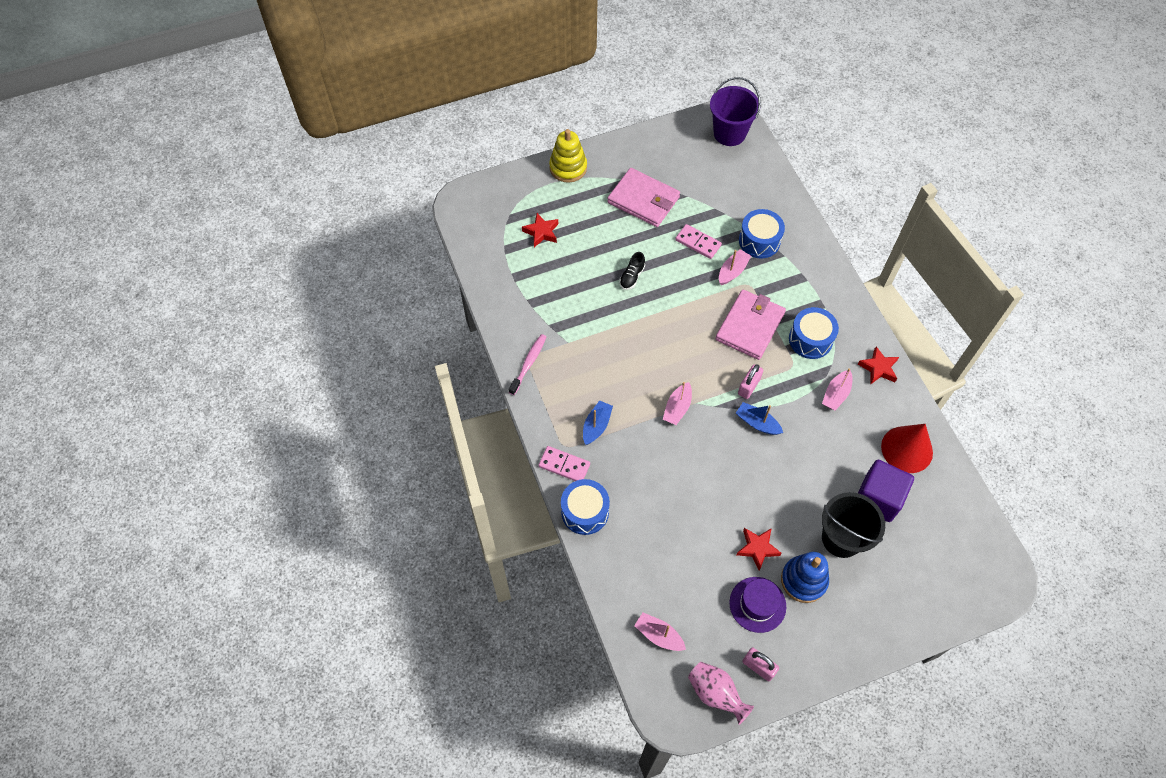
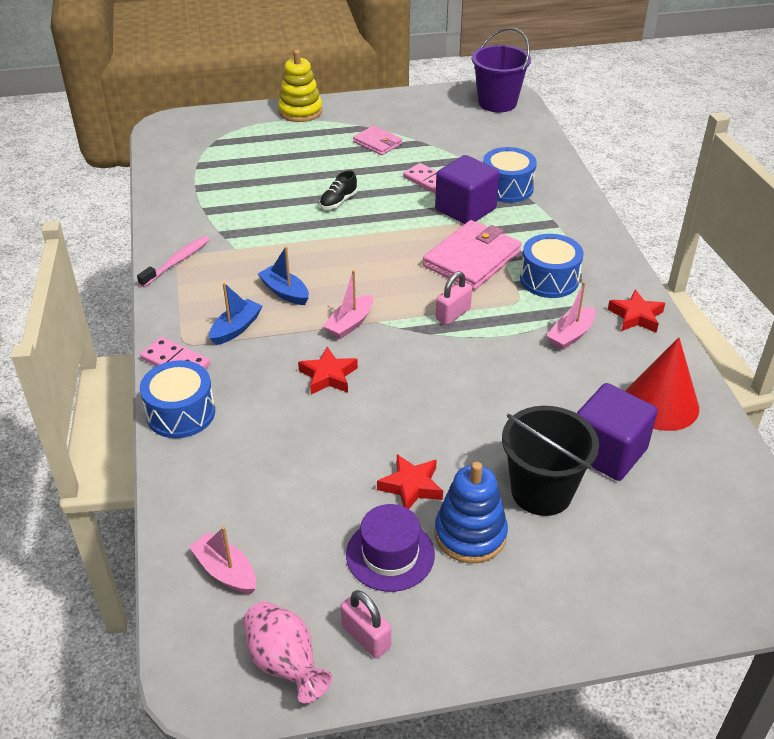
camera: 10 degrees right, 20 degrees down
(541, 232) = (246, 156): red star -> red star (328, 376)
(643, 200) = (377, 143): pink wallet -> pink wallet, size x0.57
(732, 271) = (465, 209): pink boat -> purple cube
(757, 423) = (453, 351): blue boat -> blue boat (285, 292)

